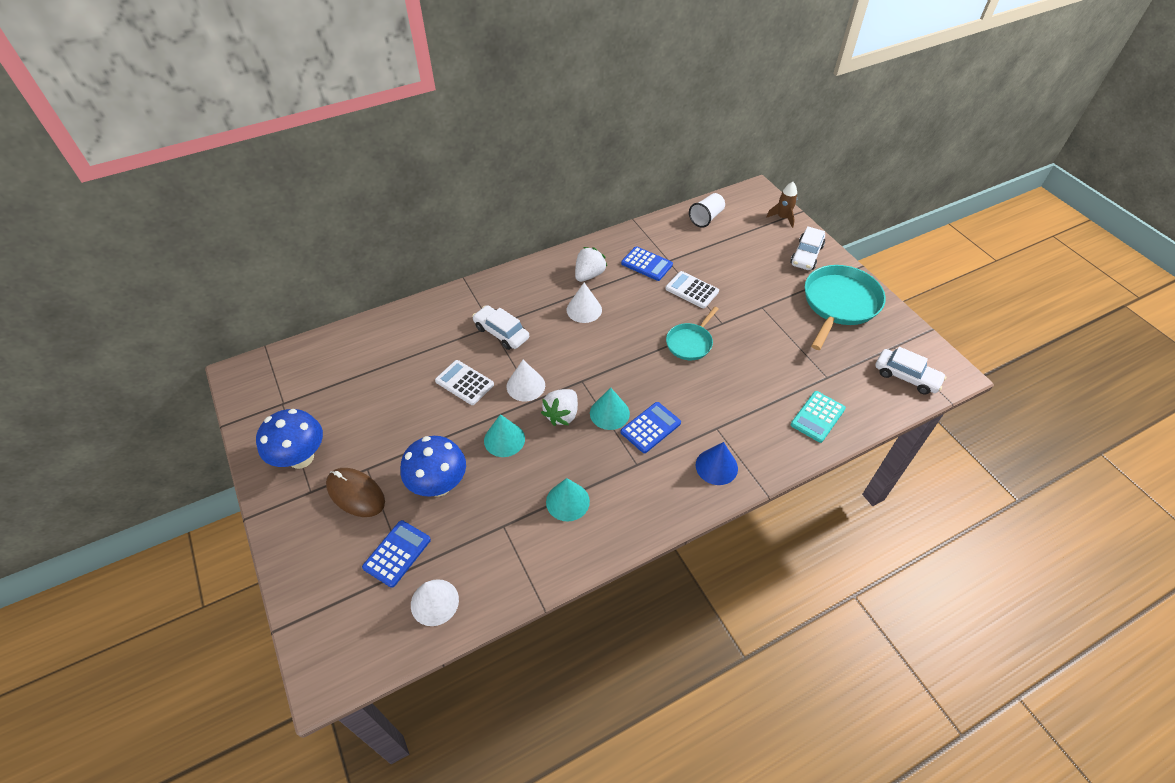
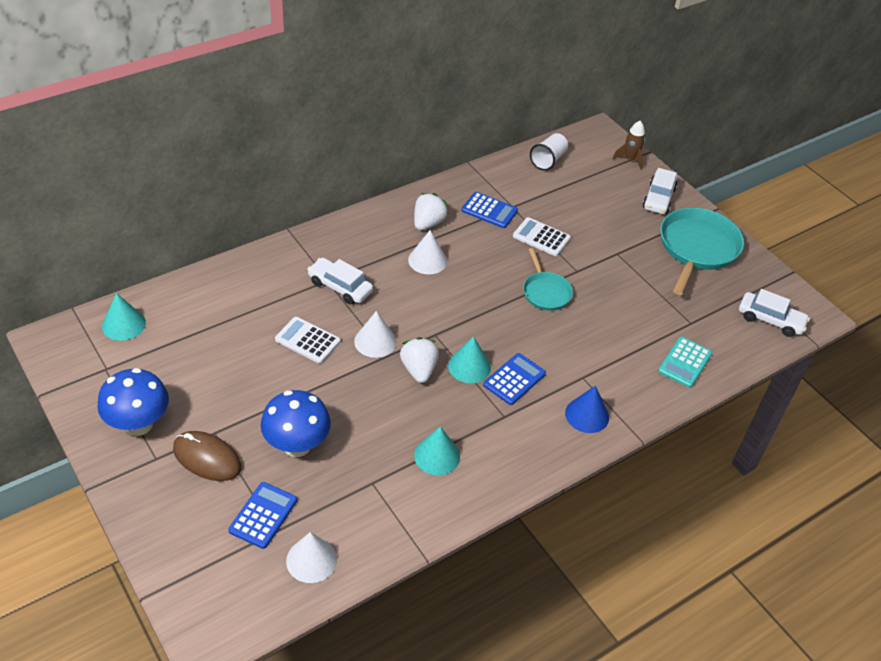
camera: 10 degrees left, 5 degrees down
(504, 439) = (360, 397): turquoise cone -> turquoise cone (123, 324)
(562, 415) = (419, 370): white strawberry -> white strawberry turned 150 degrees clockwise
(690, 343) = (545, 292): turquoise pan -> turquoise pan turned 45 degrees counterclockwise

